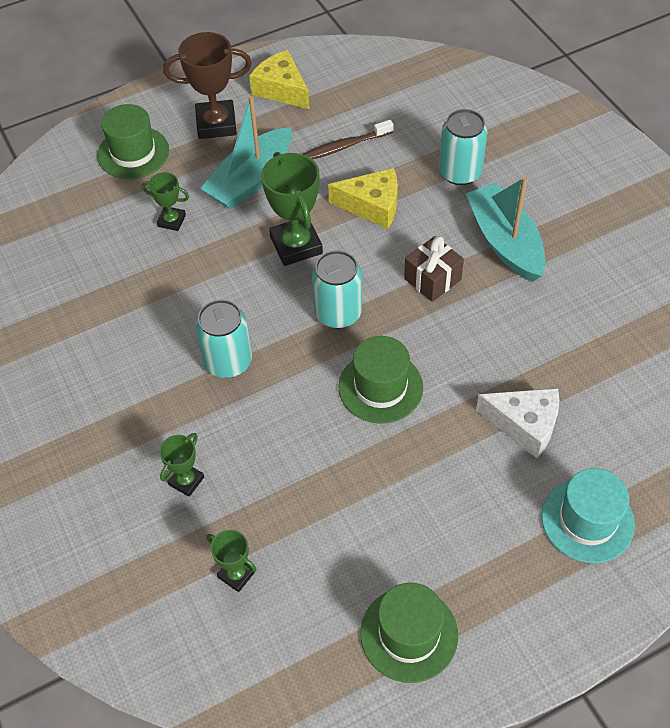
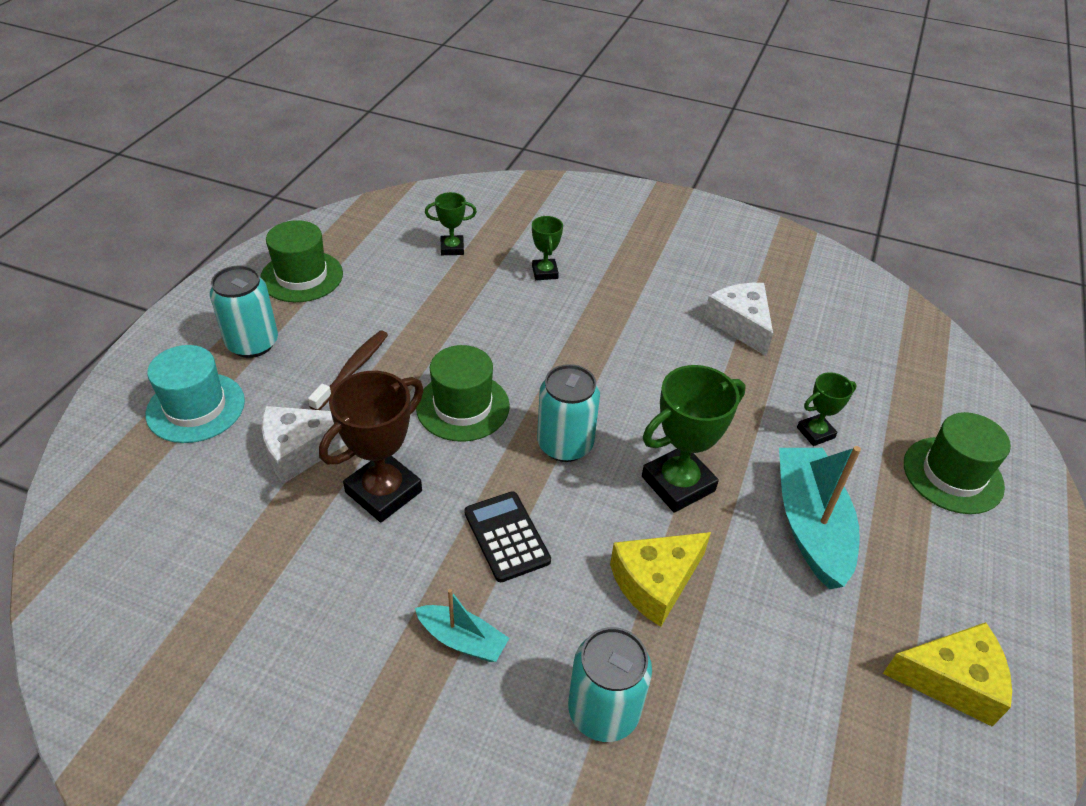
camera: 135 degrees right, 10 degrees down
(103, 323) = (740, 324): none -> white cheese
(216, 124) = (939, 569): brown trophy -> brown trophy (383, 492)
(228, 361) = (610, 354): turquoise can -> turquoise can (252, 343)
(296, 245) = (678, 484): green trophy -> green trophy turned 60 degrees counterclockwise
(345, 146) = (776, 646): brown toothbrush -> brown toothbrush (352, 370)
(432, 279) = (506, 536): brown gift -> black calculator
(505, 242) = (462, 639): turquoise boat -> turquoise boat, size x0.54

